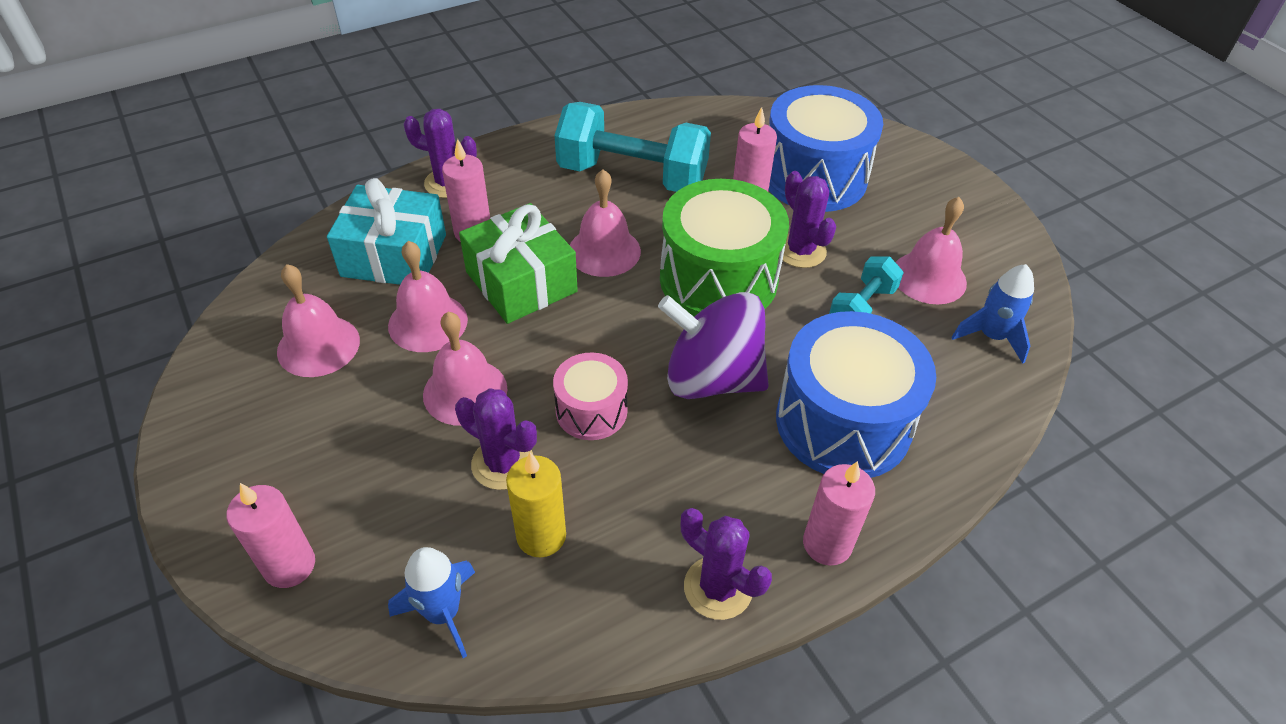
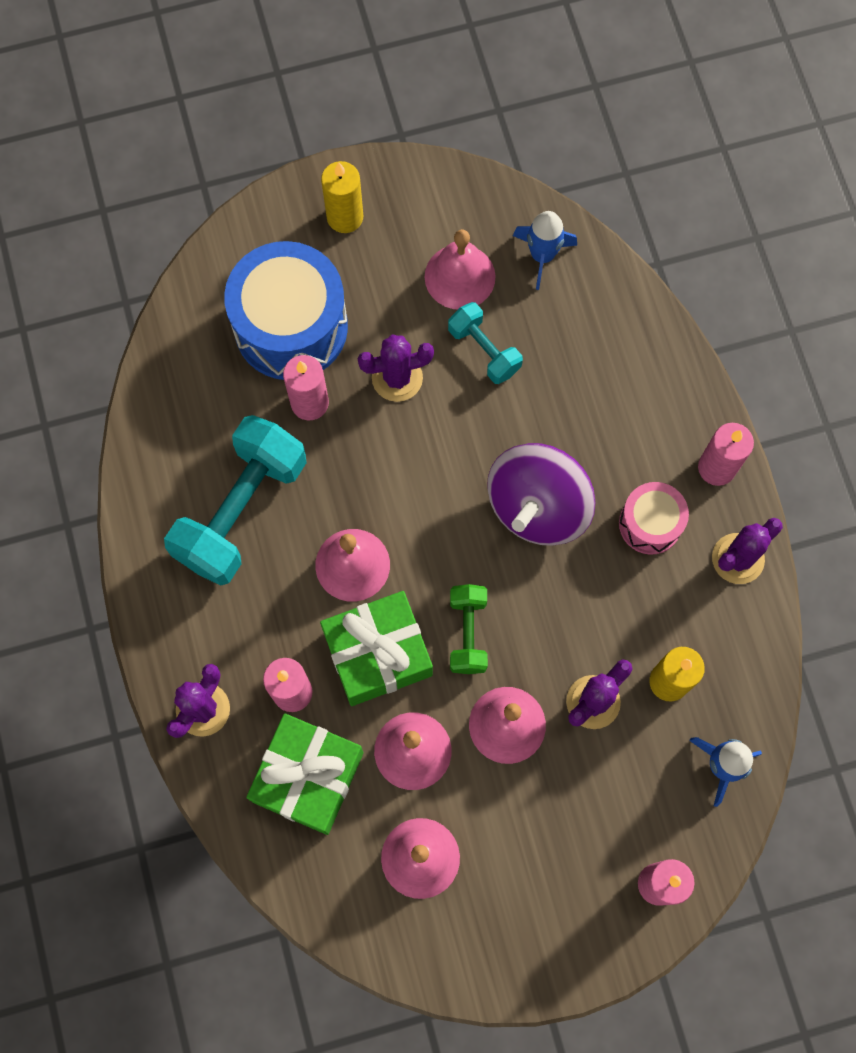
camera: 75 degrees left, 25 degrees up
(394, 255) = (308, 777): turquoise gift -> green gift
(557, 344) = (468, 633): none -> green dumbbell
(591, 410) = (552, 618): pink drum -> pink drum (650, 524)
(718, 279) = (417, 466): green drum -> none
(843, 422) = (607, 414): blue drum -> none
(938, 192) = (345, 217): none -> yellow candle

